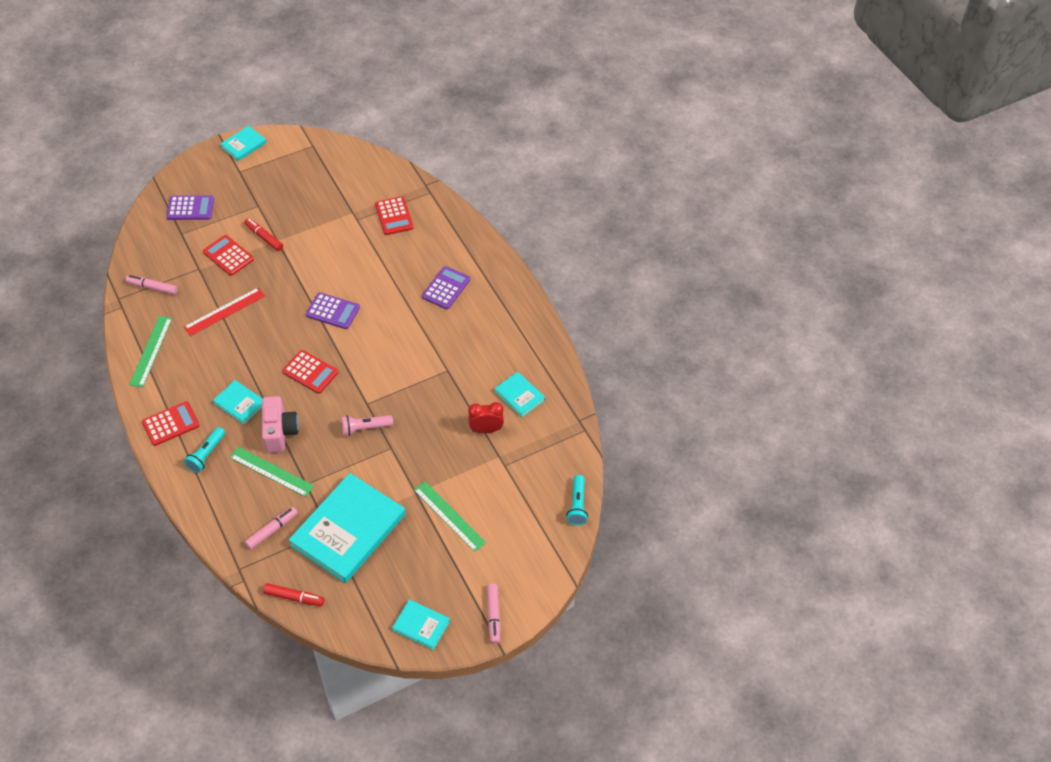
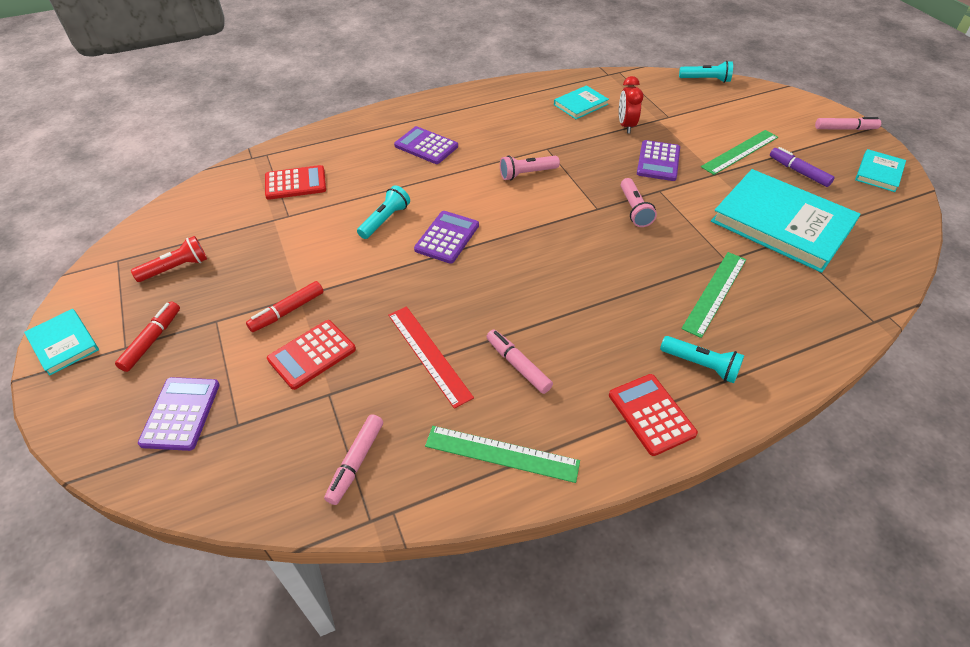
camera: 85 degrees left, 5 degrees down
(240, 403) = (605, 329): turquoise book -> none
(272, 530) = (804, 290): pink marker -> pink marker (518, 365)
(280, 432) = (650, 286): pink camera -> none
(294, 597) = (891, 268): red marker -> red marker (152, 340)
(304, 175) = (176, 268): none -> red flashlight
(310, 372) = (549, 258): red calculator -> none
(352, 274) = (385, 220): none -> turquoise flashlight
(410, 357) = (527, 174): none -> pink flashlight
(420, 558) = (798, 172): none -> purple marker
(432, 450) = (658, 161): none -> purple calculator

